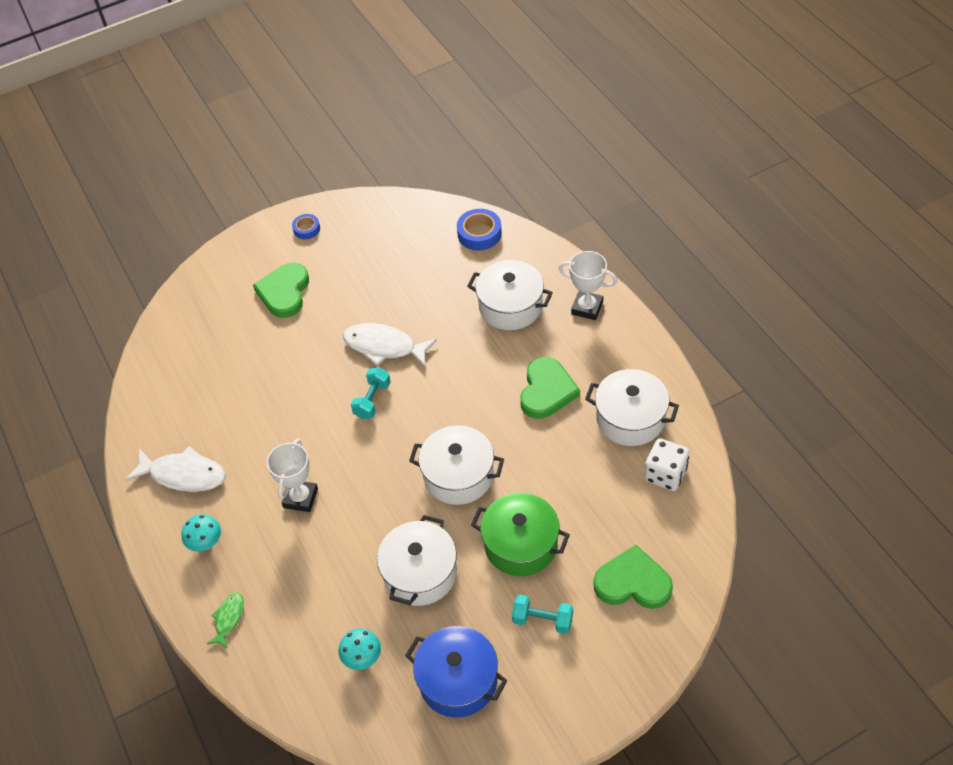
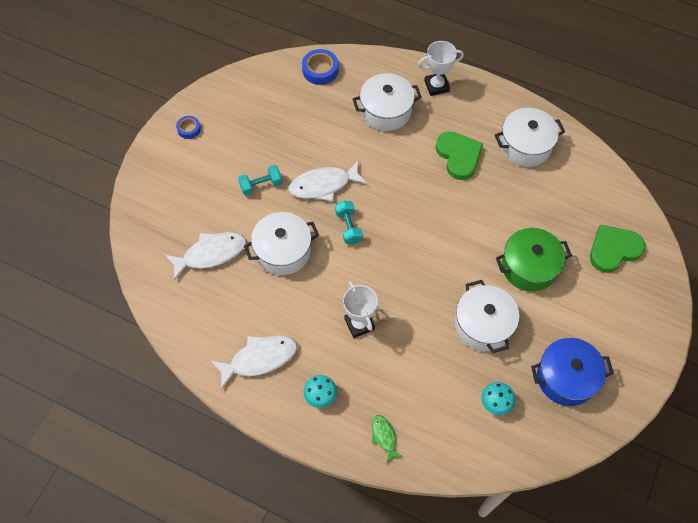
camera: 40 degrees left, 10 degrees up
(226, 354) = (211, 254): none -> white fish
(284, 292) = (214, 185): green heart -> none
(458, 475) = (451, 245): white pot -> white pot (283, 251)
(542, 620) = (582, 306): turquoise dumbbell -> turquoise dumbbell (261, 185)
(665, 474) = (575, 170): white dice -> none

